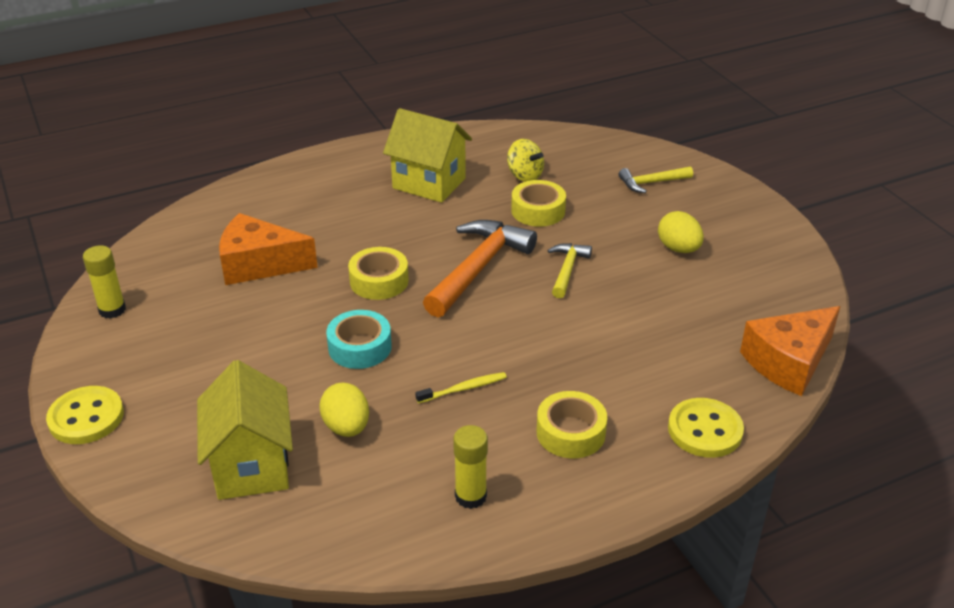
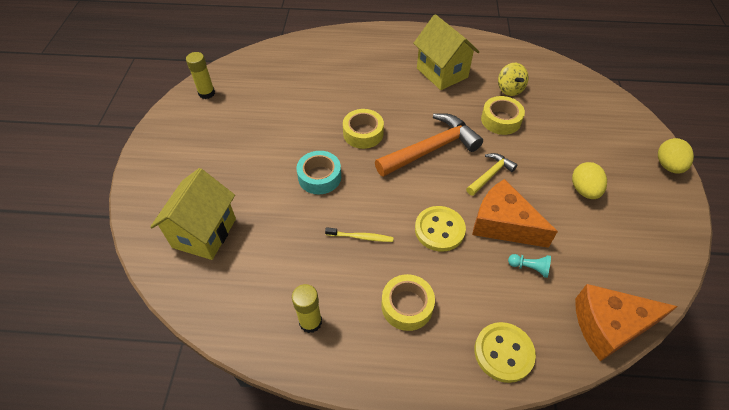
camera: 30 degrees right, 15 degrees up
(86, 417) = (147, 158): yellow button -> yellow button (439, 230)
(259, 264) = (302, 93): orange cheese -> orange cheese (503, 224)
(346, 427) = (273, 232): yellow egg -> yellow egg (668, 166)
(651, 183) = (598, 128): yellow hammer -> none
(675, 343) = (529, 268): none -> turquoise pawn

